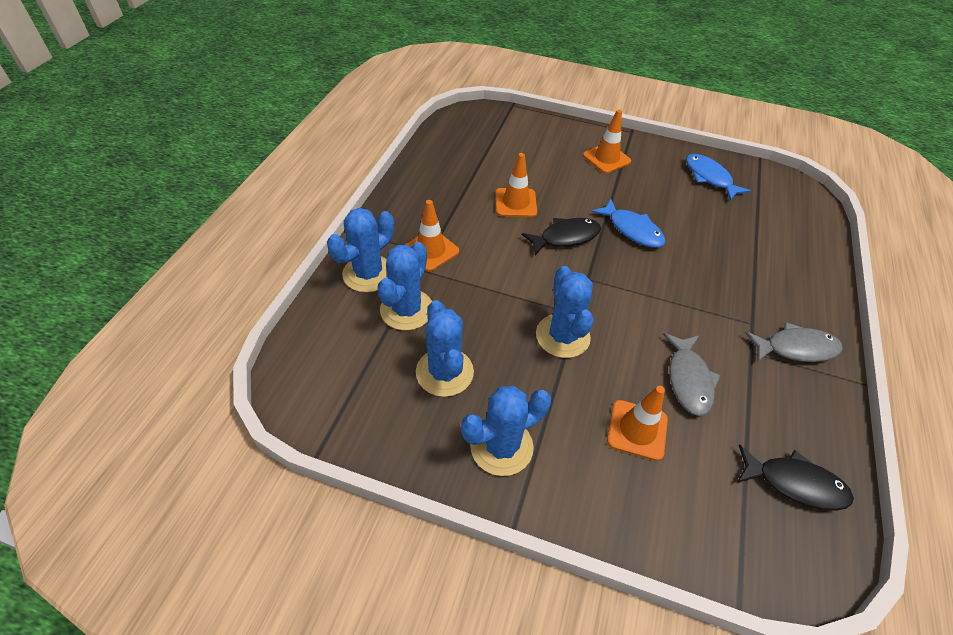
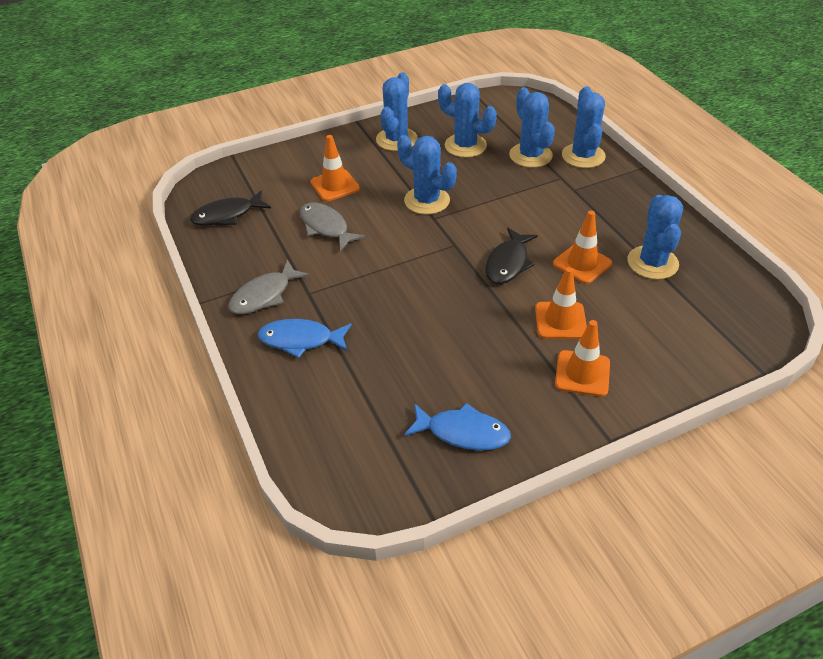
camera: 140 degrees right, 5 degrees down
(430, 250) = (575, 191): orange traffic cone -> orange traffic cone (560, 320)
(471, 174) = (652, 263): none -> blue cactus
(632, 230) = (468, 308): blue fish -> blue fish (300, 340)

